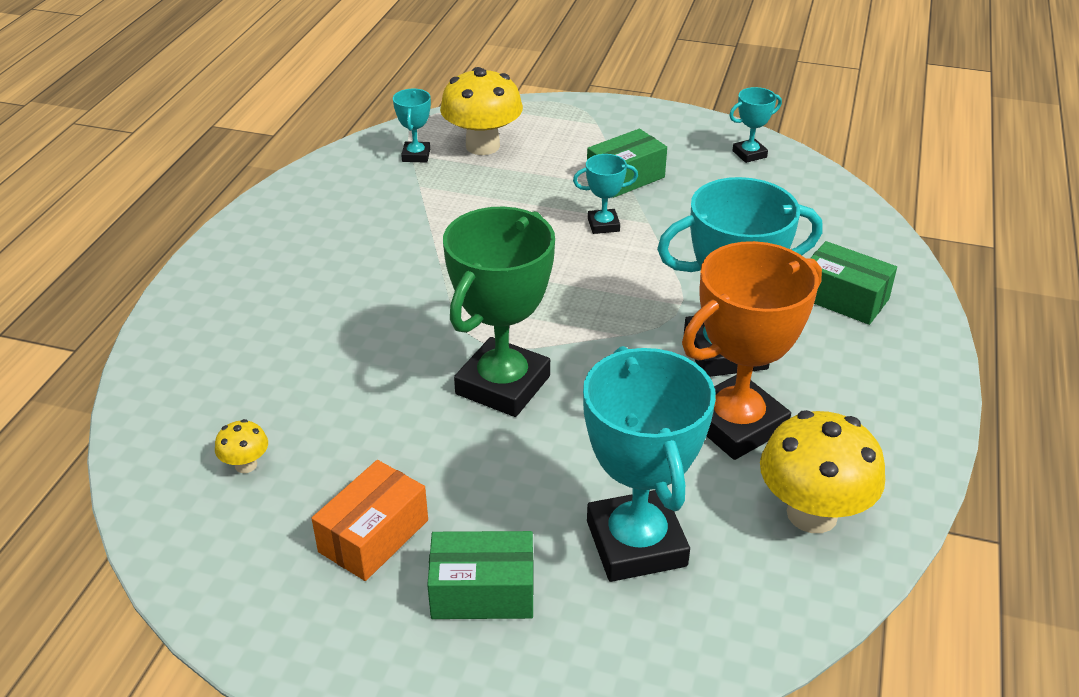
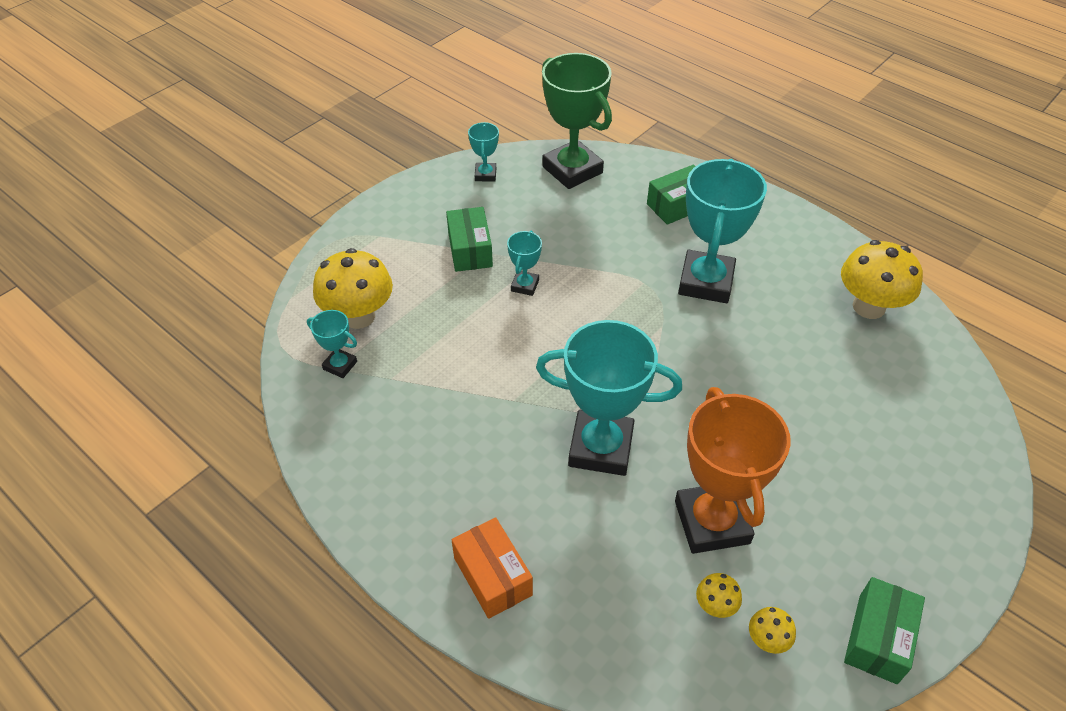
camera: 65 degrees left, 10 degrees up
(217, 515) = (767, 640): none -> yellow mushroom
(374, 536) = (821, 539): orange box -> orange box (493, 576)
(482, 592) = (891, 492): green box -> green box (878, 638)
(503, 385) = (688, 411): green trophy -> green trophy (572, 170)
(636, 543) = (870, 397): turquoise trophy -> turquoise trophy (601, 448)
(736, 424) = (779, 306): orange trophy -> orange trophy (712, 522)

